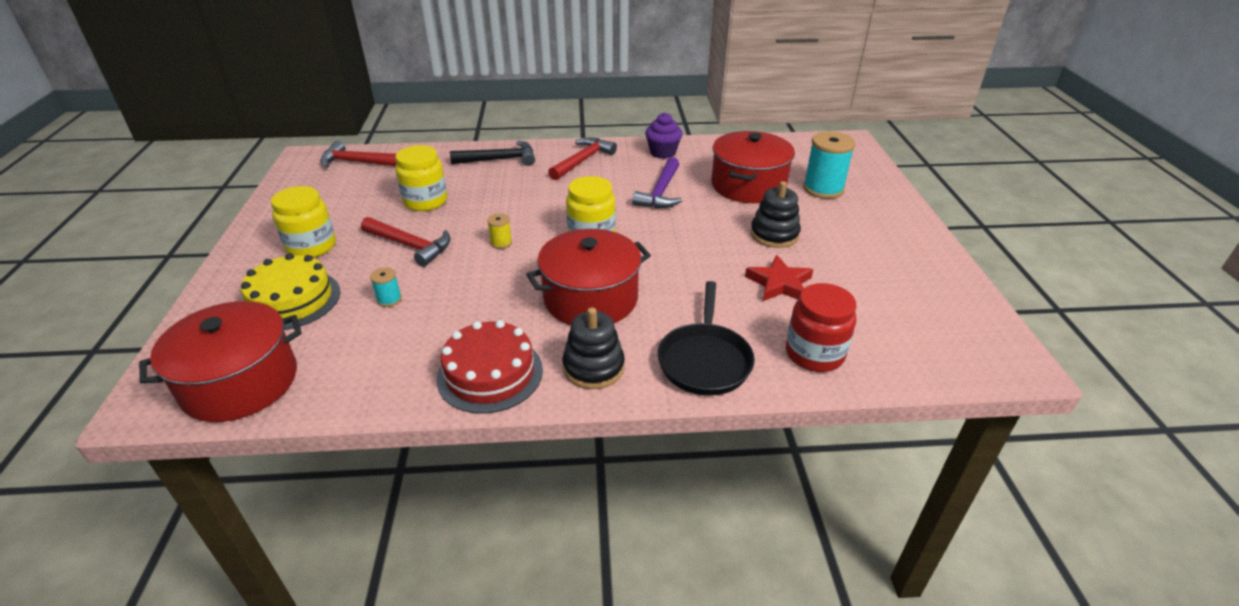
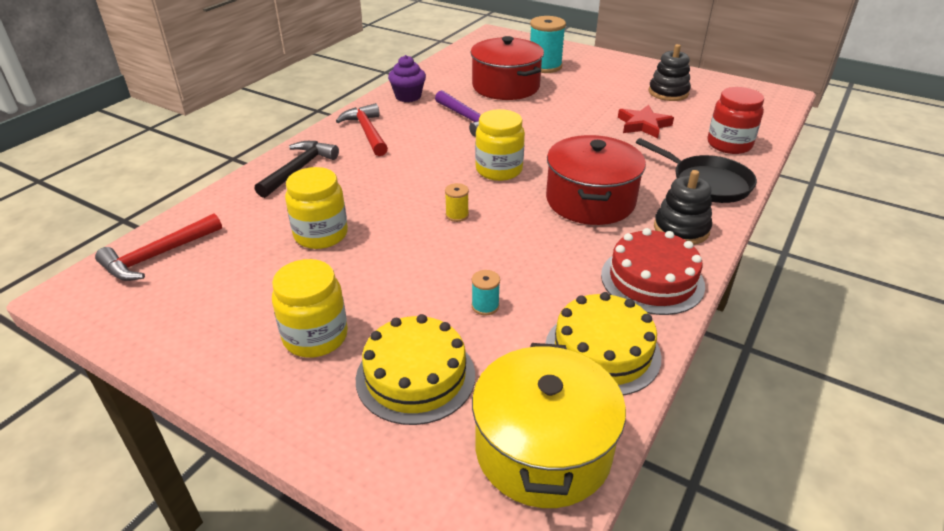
camera: 55 degrees left, 0 degrees up
(240, 382) = (543, 449): red pot -> yellow pot
(368, 376) = (602, 351): none -> yellow cake
(411, 245) = (398, 267): red hammer -> none
(774, 234) = (582, 103): black stacking toy -> black stacking toy (668, 92)

